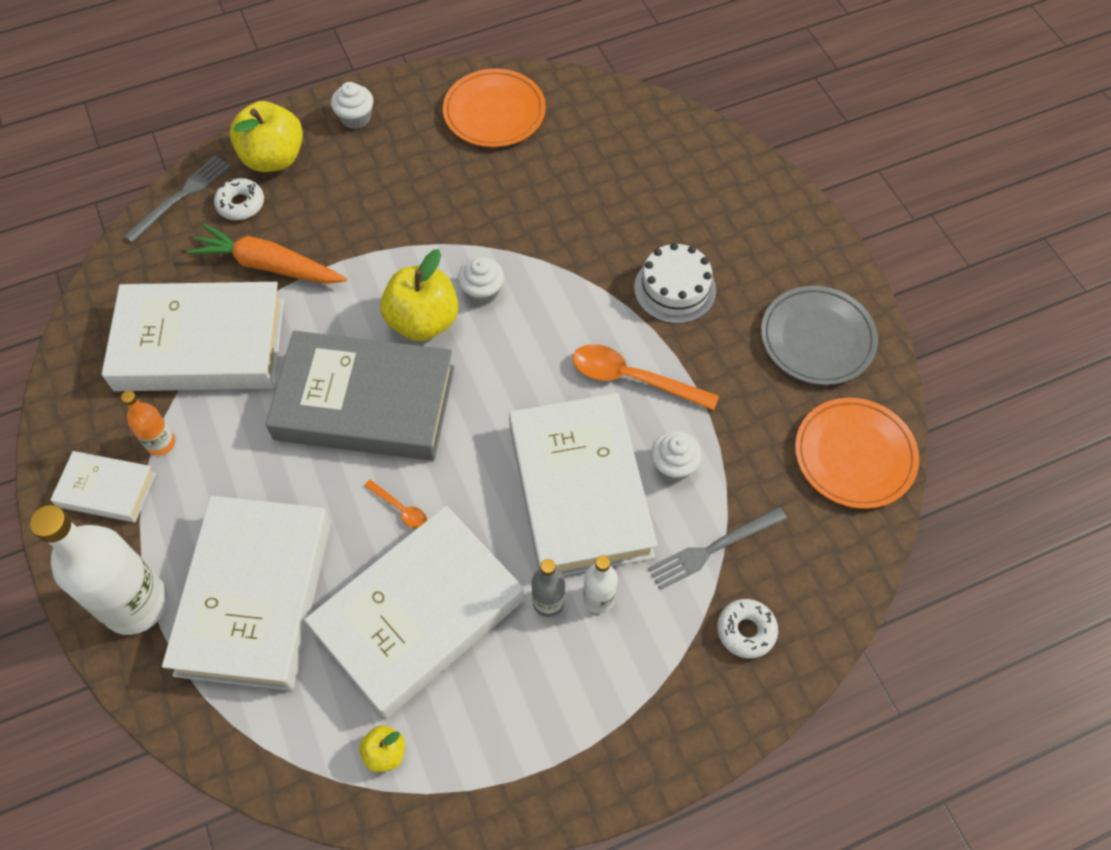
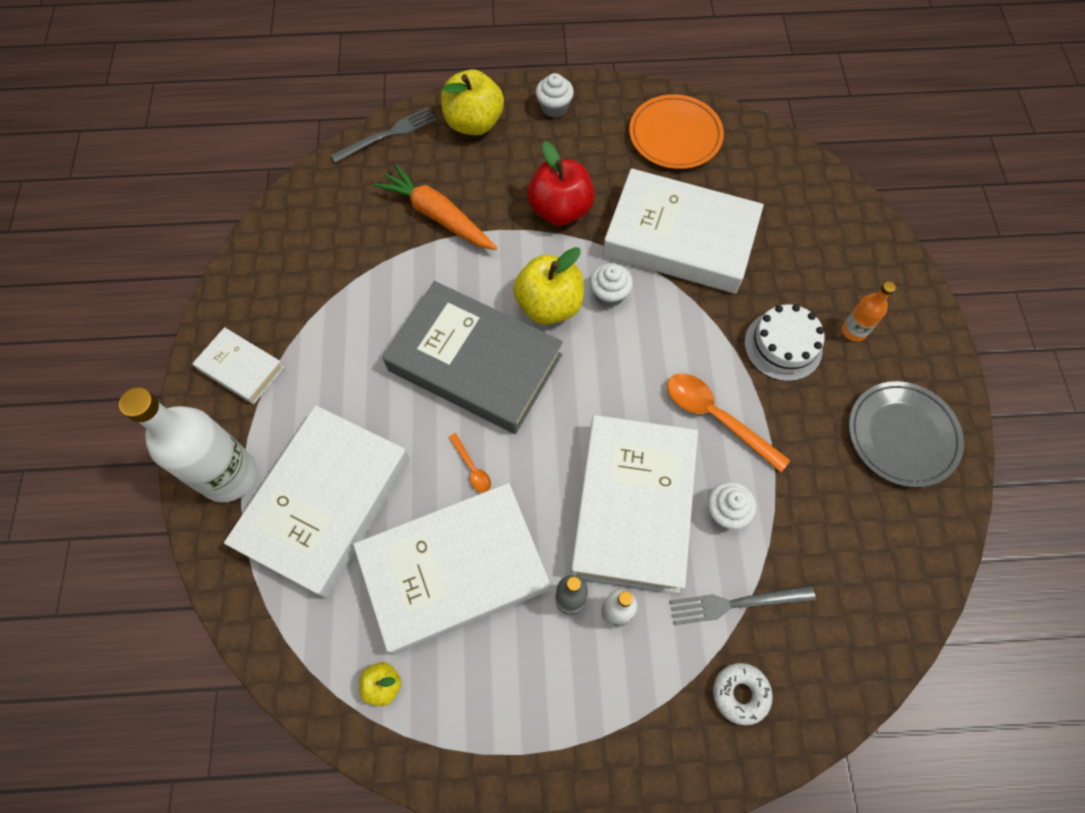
camera: 20 degrees right, 5 degrees up
(161, 443) = (297, 342): orange bottle -> orange bottle (854, 331)
(200, 344) = (358, 267): white book -> white book (680, 238)
(241, 204) = (433, 155): white donut -> none
(400, 221) = (560, 210): none -> red apple
(854, 455) = (900, 561): orange plate -> none

